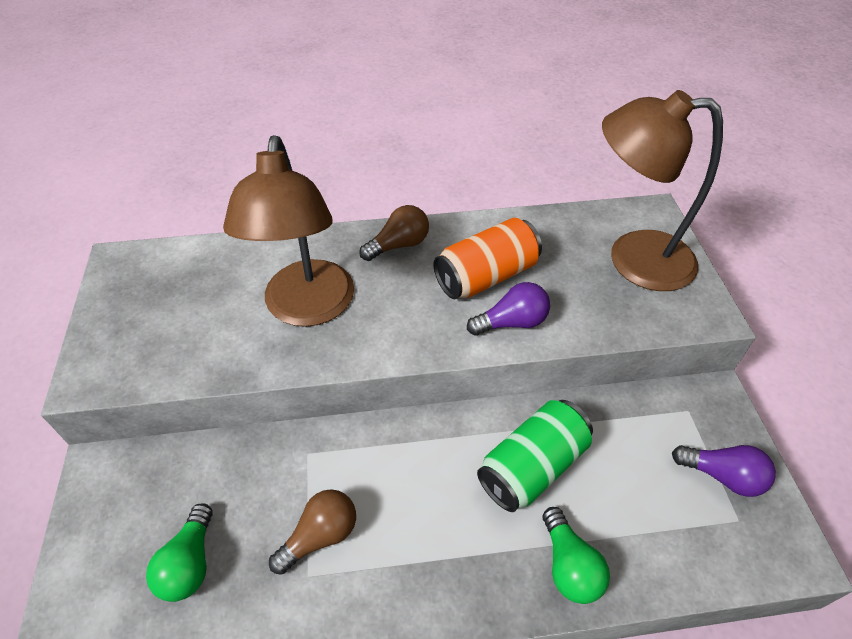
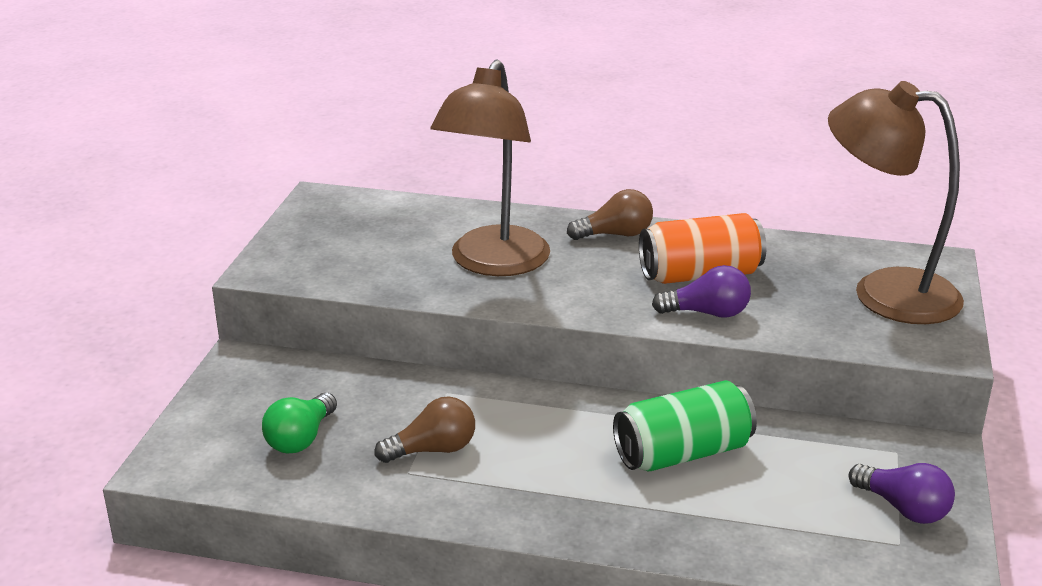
camera: 20 degrees right, 20 degrees down
(569, 566) = (681, 529): green light bulb -> none

